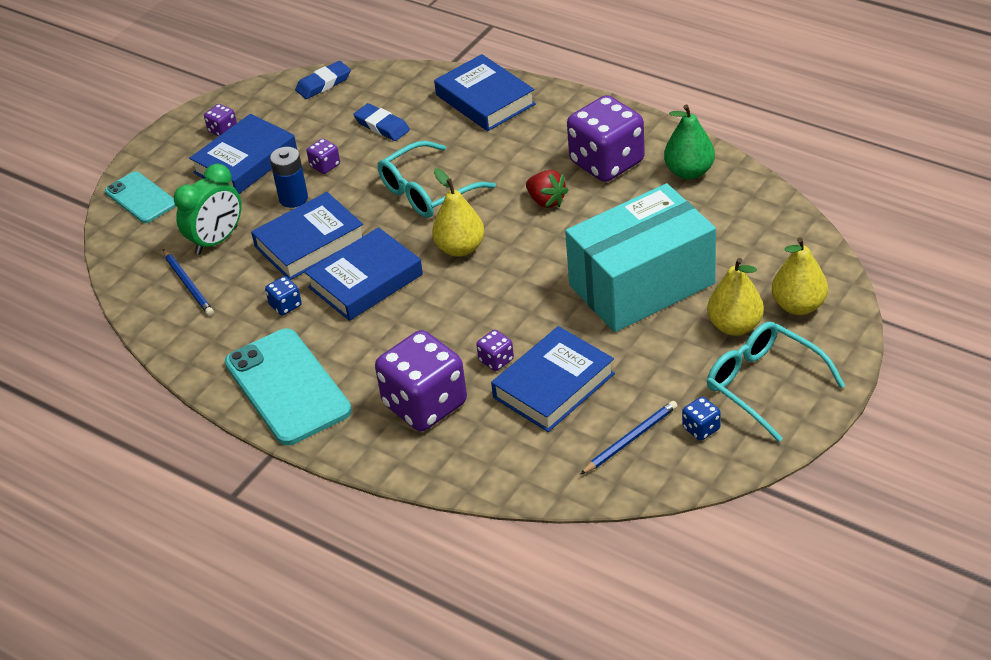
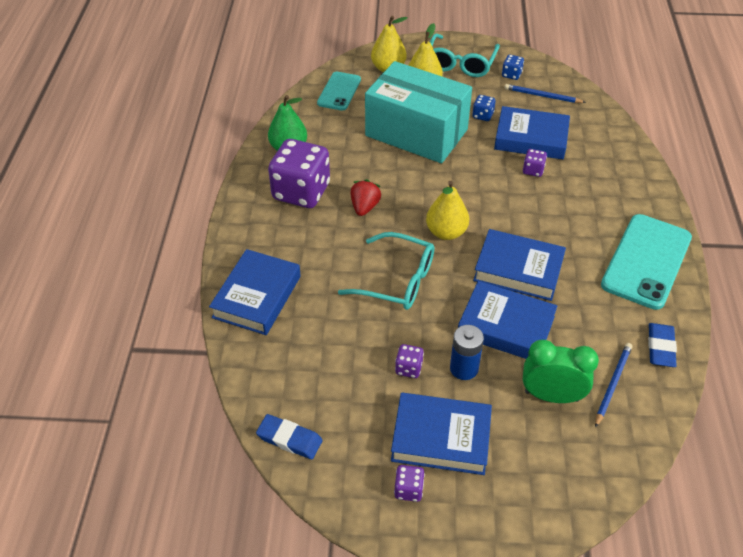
camera: 125 degrees left, 5 degrees up
(141, 198) = (547, 500): turquoise phone -> turquoise phone (339, 91)
(285, 305) = (579, 304): blue dice -> blue dice (482, 115)
(382, 126) = (330, 354): blue eraser -> blue eraser (660, 347)
(425, 404) = (596, 186): purple dice -> none

